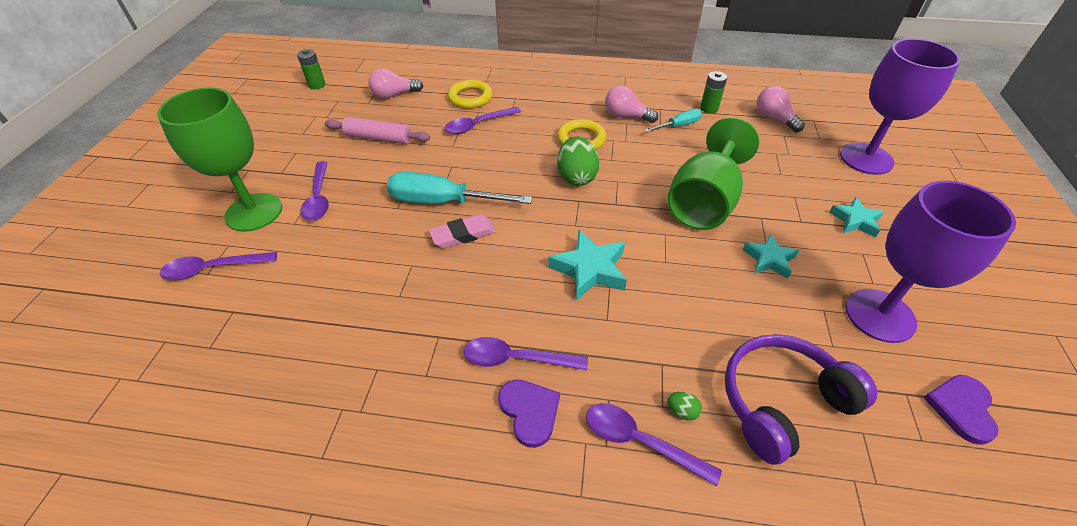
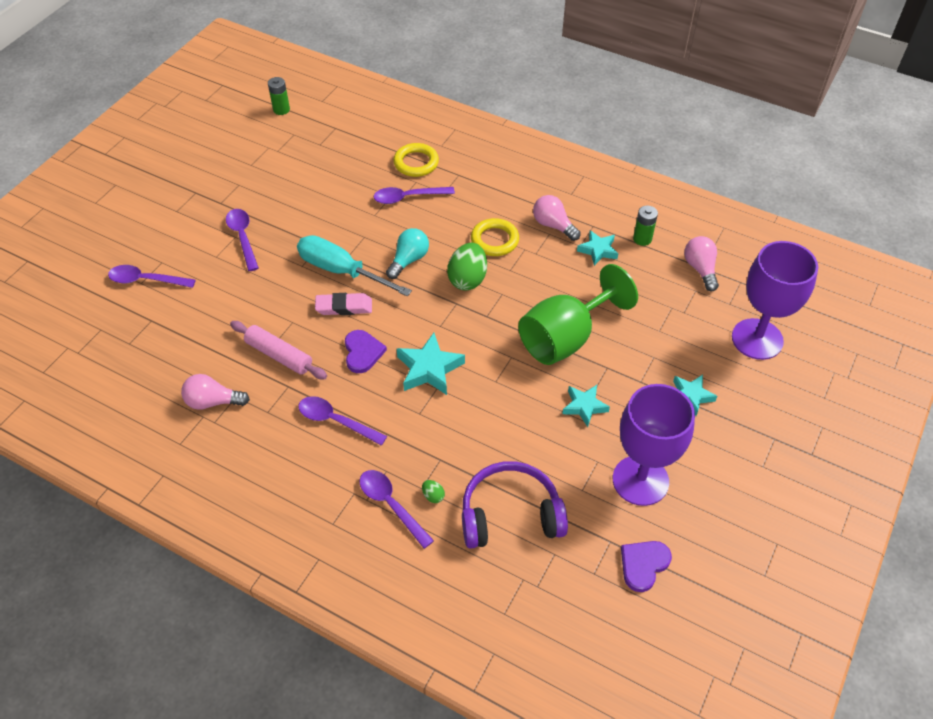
camera: 20 degrees right, 5 degrees up
(254, 212) = (188, 237): green goblet -> none
(318, 198) = (243, 237): purple spoon -> purple spoon turned 150 degrees clockwise
(378, 138) = (314, 188): pink rolling pin -> pink rolling pin (279, 355)
(394, 95) = (347, 141): pink light bulb -> pink light bulb (213, 402)
(508, 175) = (409, 260): none -> turquoise light bulb
(529, 412) = (326, 460): purple heart -> purple heart (362, 352)
(678, 125) = (598, 250): turquoise screwdriver -> turquoise star

